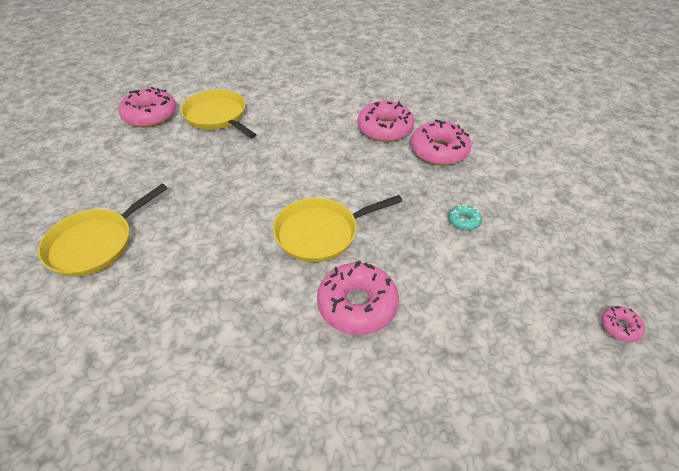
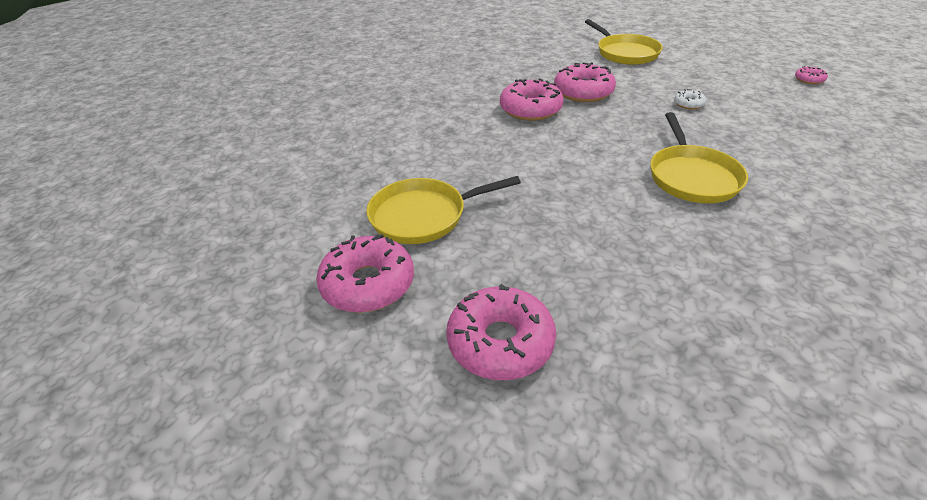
camera: 65 degrees left, 5 degrees down
(95, 244) = (684, 372): yellow pan -> yellow pan (625, 53)
(357, 305) = (796, 175): pink donut -> pink donut (500, 342)
(464, 221) = (688, 104): turquoise donut -> white donut

